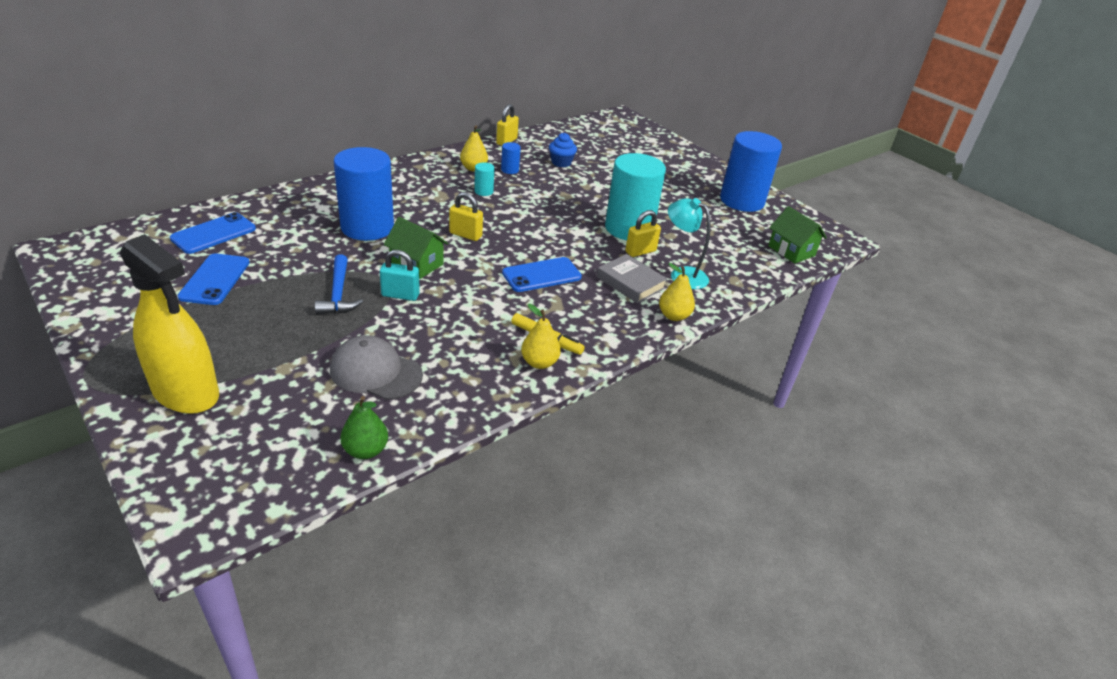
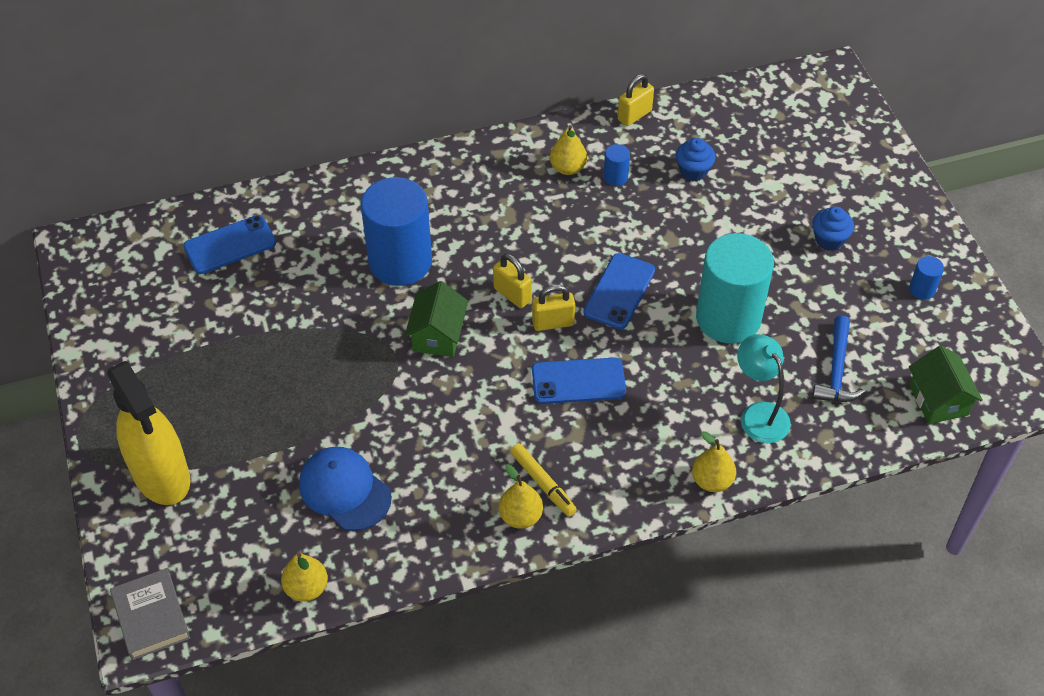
camera: 25 degrees right, 15 degrees up
(215, 279) = (217, 320): blue phone -> blue phone (619, 291)
(338, 293) = (338, 366): blue hammer -> blue hammer (836, 370)
(365, 450) = (306, 588): green pear -> yellow pear
(376, 372) = (344, 490): grey cap -> blue cap
(400, 295) = (404, 382): turquoise padlock -> none
(416, 264) = (437, 335): green house -> green house turned 45 degrees clockwise
(483, 191) = (564, 216): turquoise cylinder -> none
(630, 283) = (684, 415): grey book -> grey book (151, 617)
(640, 251) = (723, 363): yellow padlock -> yellow padlock (553, 323)
(669, 185) = (829, 240): none -> blue cupcake
(742, 201) = (922, 289): blue cylinder -> blue cylinder, size x0.41

